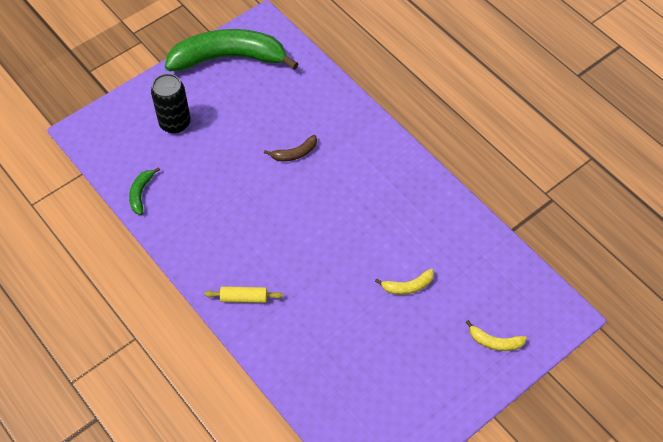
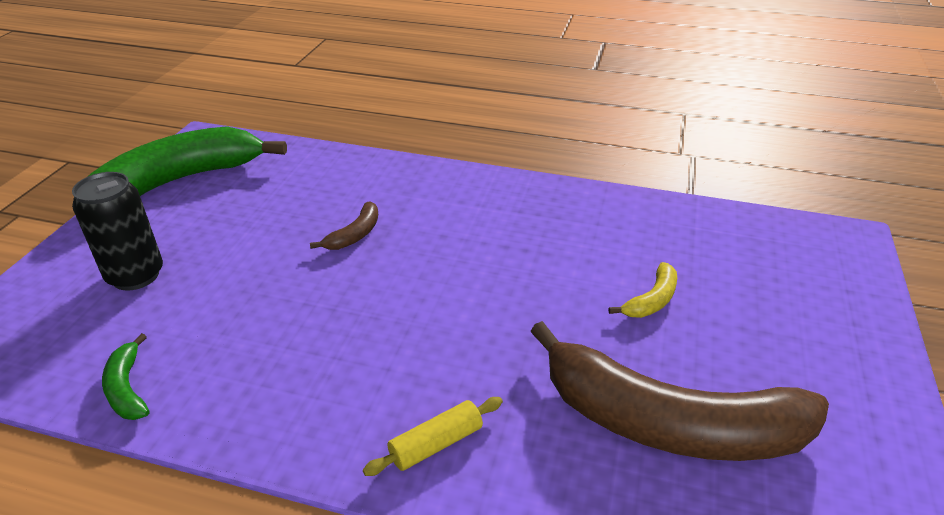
camera: 35 degrees left, 20 degrees down
(348, 350) = (668, 423): none -> brown banana
(495, 342) = (821, 303): yellow banana -> none

